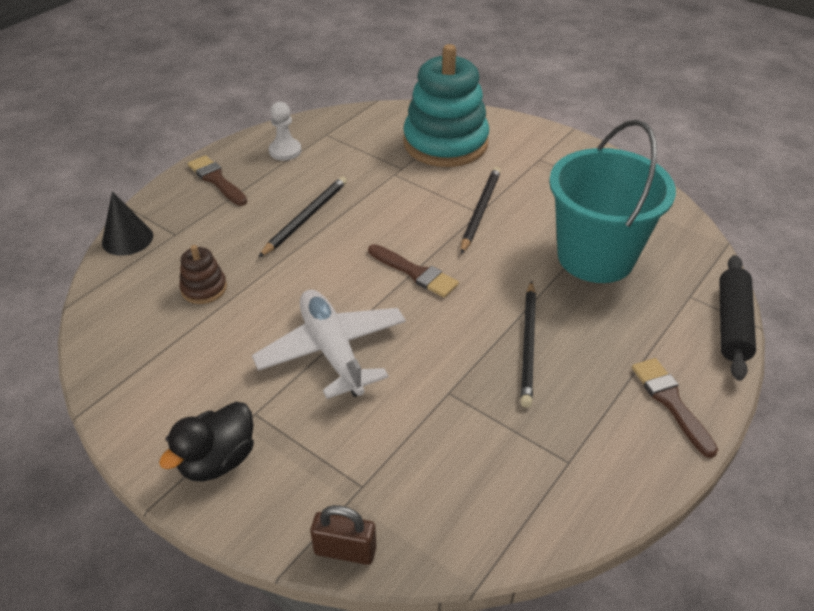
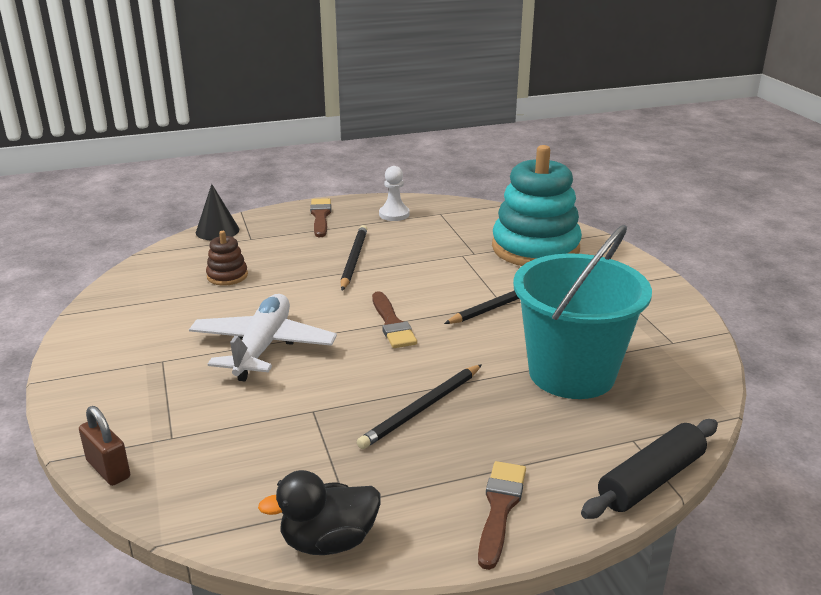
camera: 35 degrees right, 15 degrees down
(218, 460) = (104, 376): black duck -> black duck (328, 541)
(305, 218) = (353, 260): black pencil -> black pencil turned 60 degrees counterclockwise

